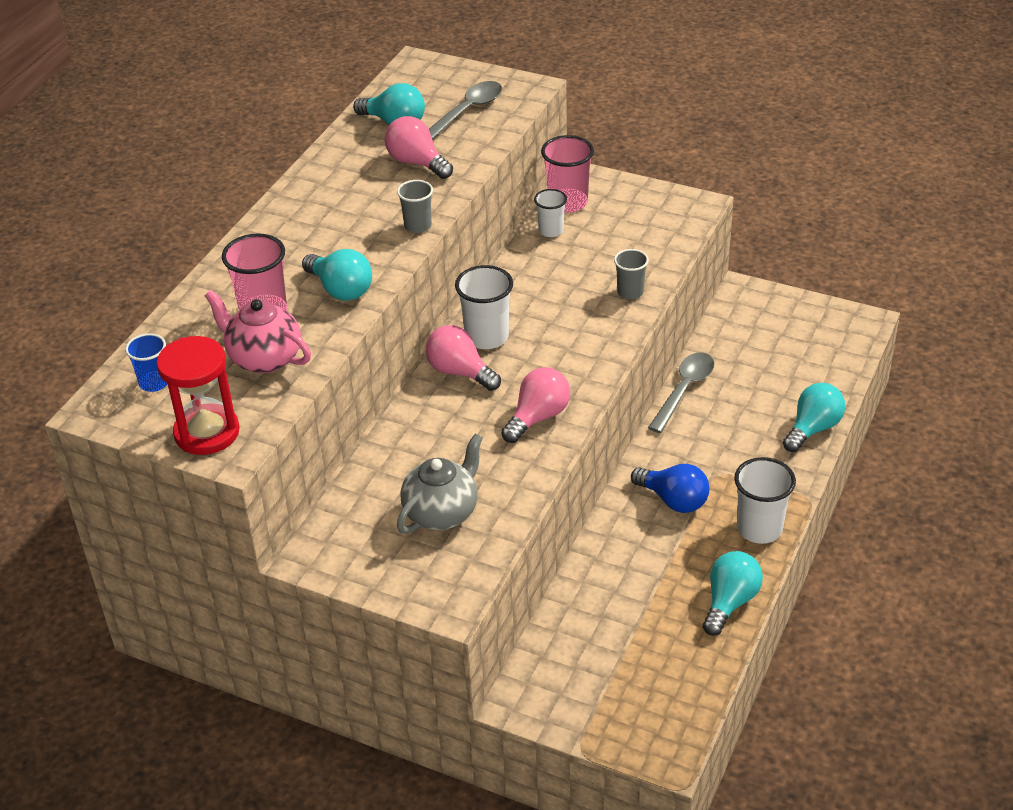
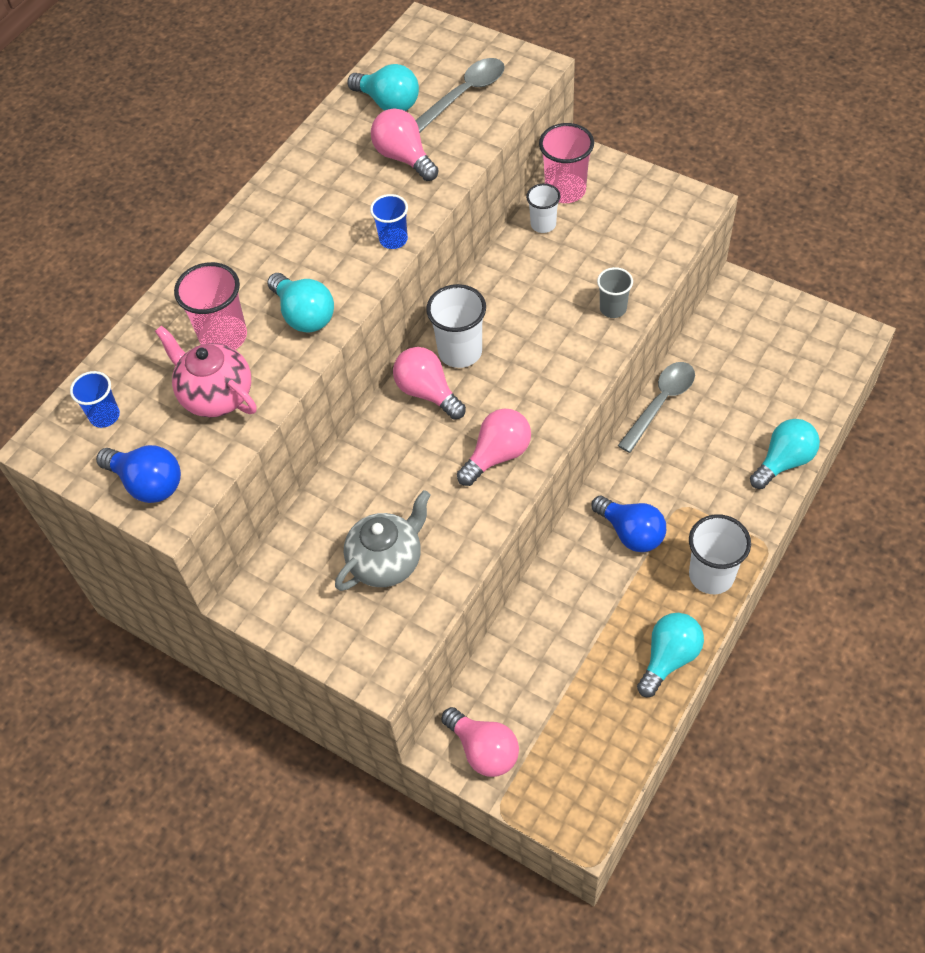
camera: 10 degrees right, 15 degrees up
(207, 432) = (147, 483): red hourglass -> blue light bulb
(418, 226) = (393, 239): grey cup -> blue cup
(556, 699) = (483, 750): none -> pink light bulb

